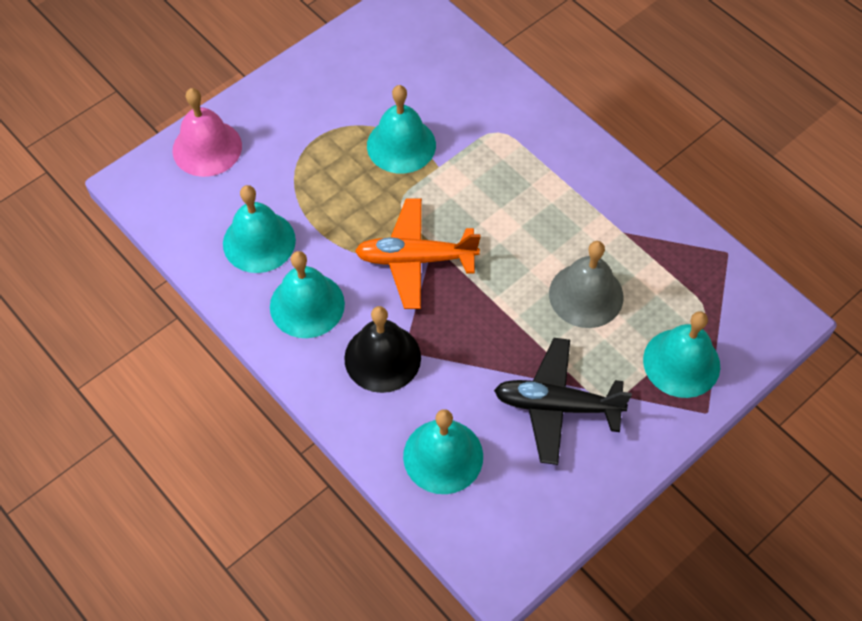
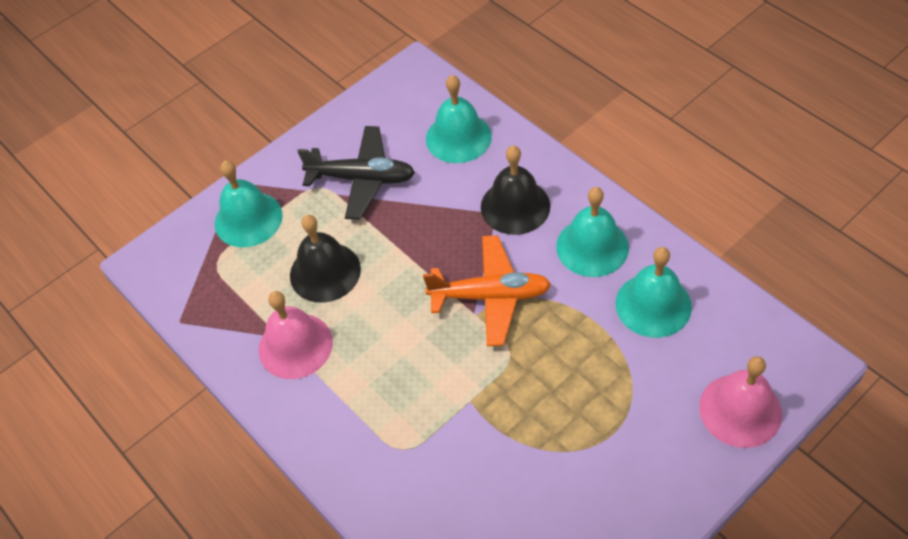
camera: 175 degrees left, 5 degrees down
(401, 145) = (514, 426): turquoise bell -> none
(586, 295) = (325, 272): grey bell -> black bell
(605, 222) = (295, 345): none -> pink bell

